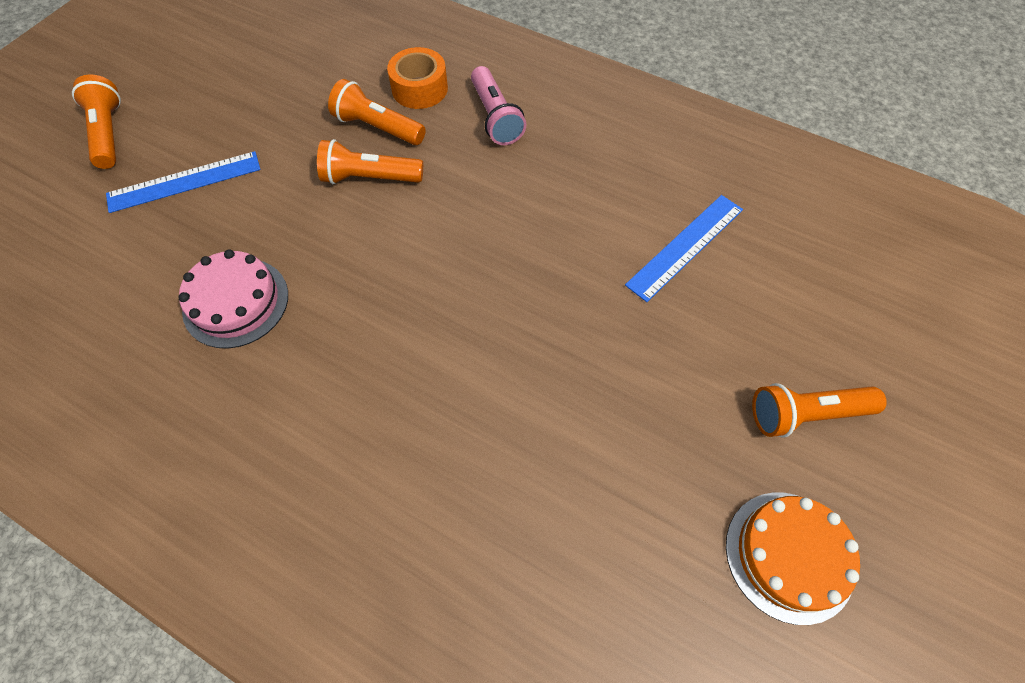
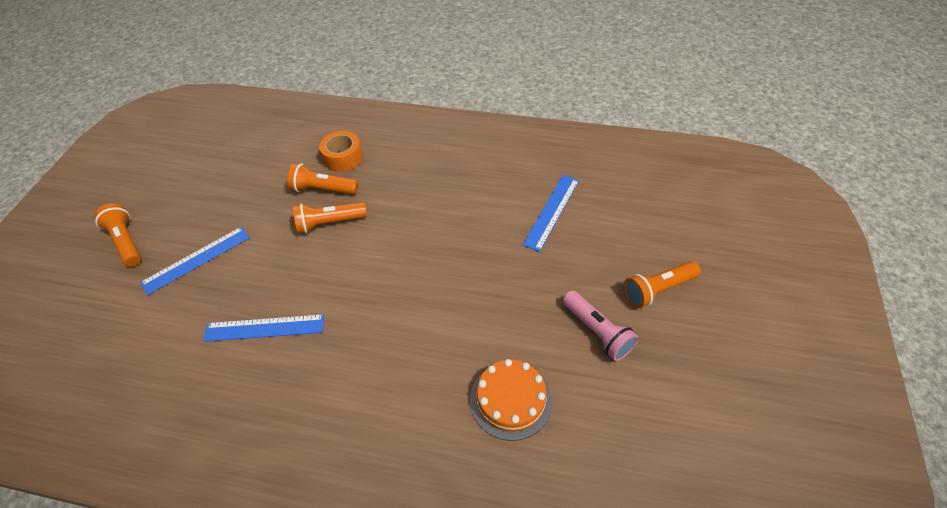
camera: 15 degrees left, 10 degrees down
(236, 302) = (264, 328): pink cake -> blue ruler
(495, 117) = (401, 163): pink flashlight -> pink flashlight (597, 332)
(789, 555) = (676, 374): orange cake -> orange cake (510, 400)

